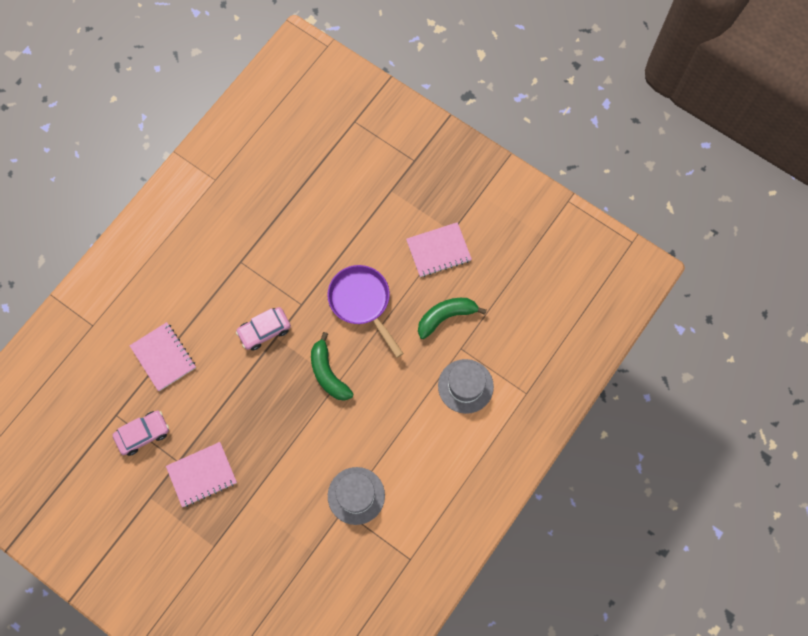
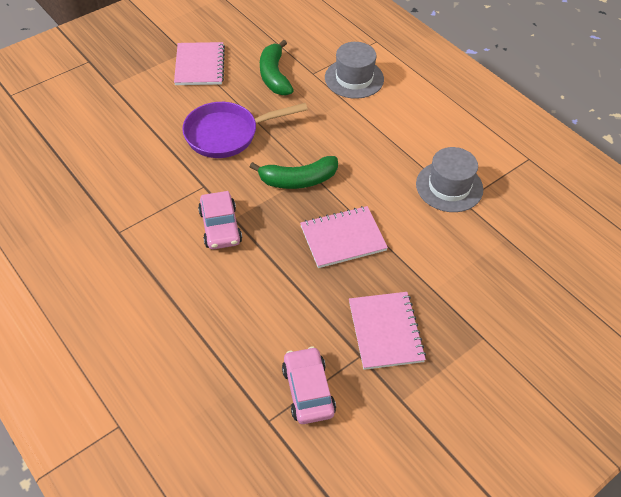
camera: 75 degrees left, 20 degrees down
(163, 357) = (207, 343): pink notebook -> pink notebook (343, 238)

